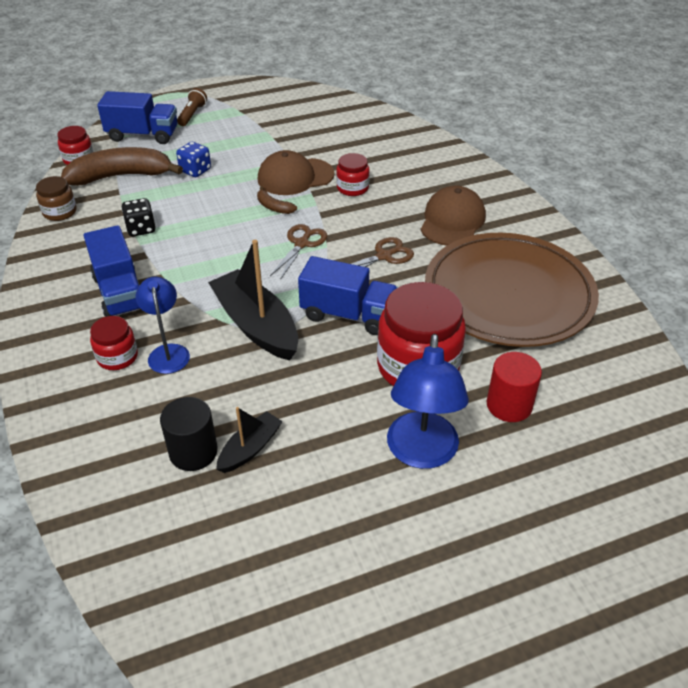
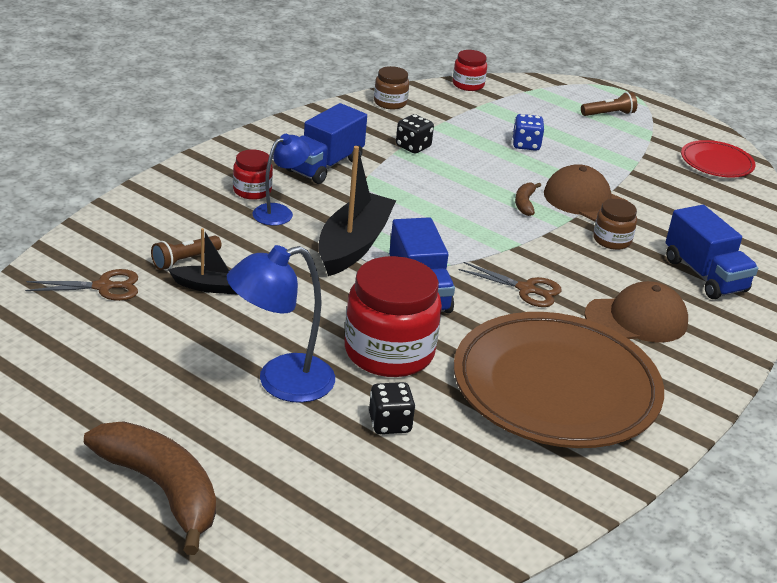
camera: 55 degrees right, 10 degrees down
(121, 176) = (471, 112): brown banana -> brown banana (161, 489)
(143, 135) = (542, 101): blue truck -> blue truck (704, 275)
(193, 452) = (185, 260): black cylinder -> brown flashlight
(297, 101) = (716, 163): none -> red plate
(302, 244) = (489, 236): brown scissors -> brown scissors (103, 287)
(352, 188) = (612, 240): red jar -> brown jar
(509, 405) = (390, 423): red cylinder -> black dice

